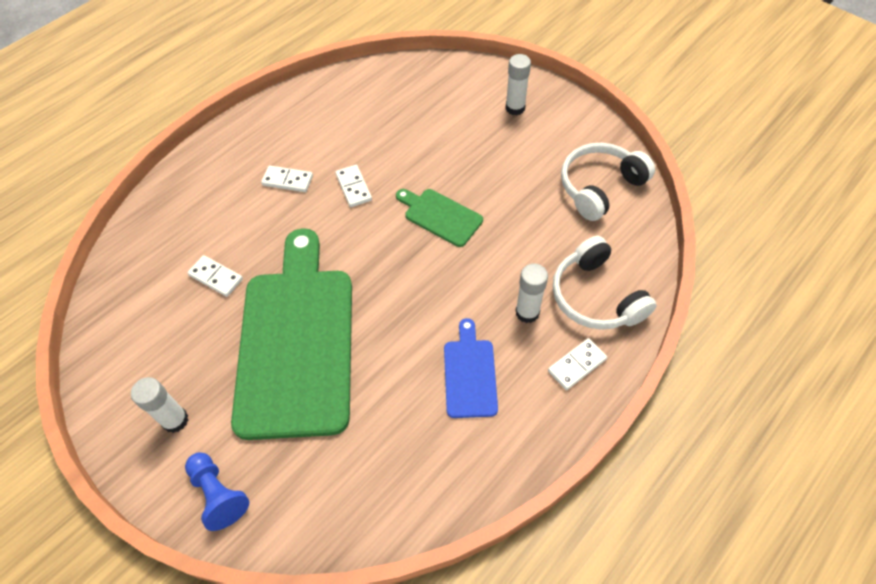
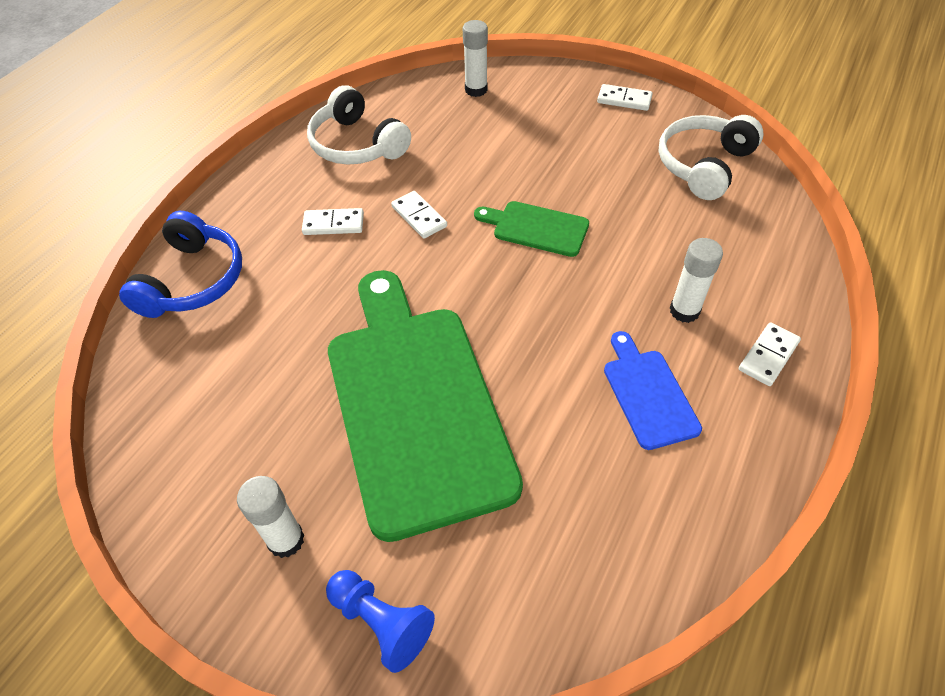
camera: 15 degrees left, 5 degrees down
(172, 207) = (193, 280): none -> blue headphones
(216, 277) = (280, 351): white domino -> white domino (624, 100)
(515, 108) = (573, 104): white glue stick -> white glue stick (476, 90)
(595, 296) = (753, 278): white headphones -> white headphones (357, 145)

